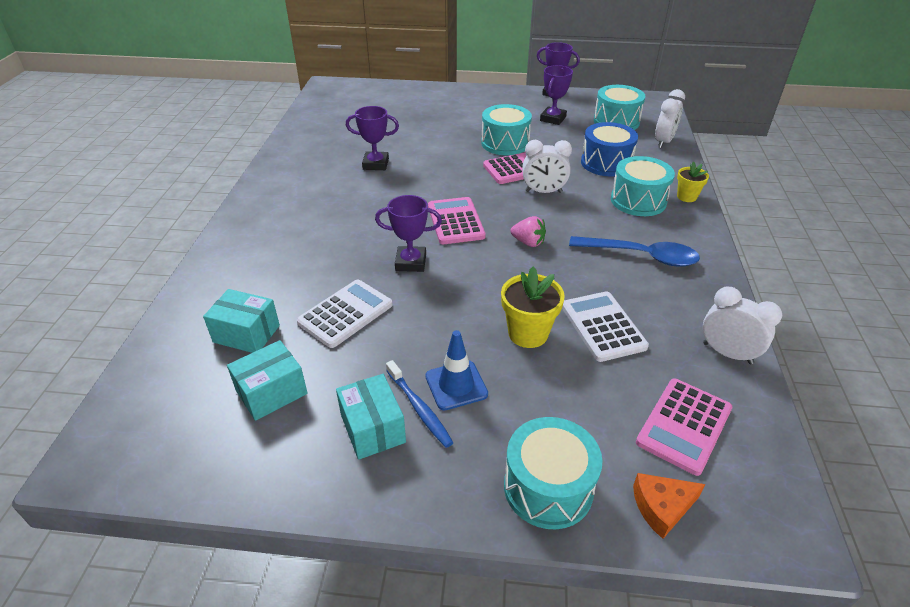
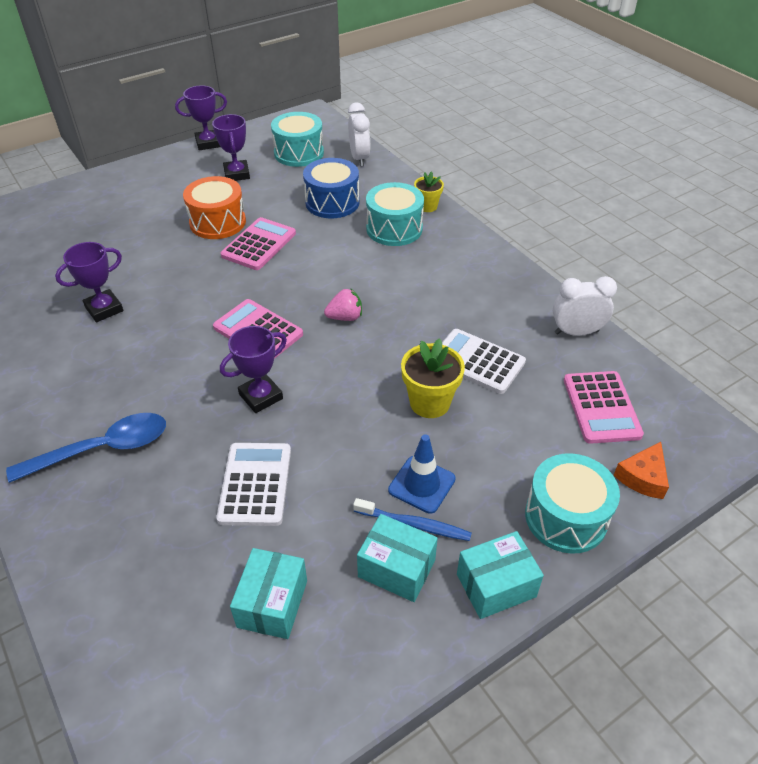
camera: 40 degrees left, 5 degrees up
(246, 334) = (178, 568): turquoise box -> turquoise box (496, 585)
(505, 143) = (217, 222): turquoise drum -> orange drum
(543, 192) = (307, 258): white clock -> none
(640, 256) = (445, 282): blue spoon -> blue spoon (102, 449)

